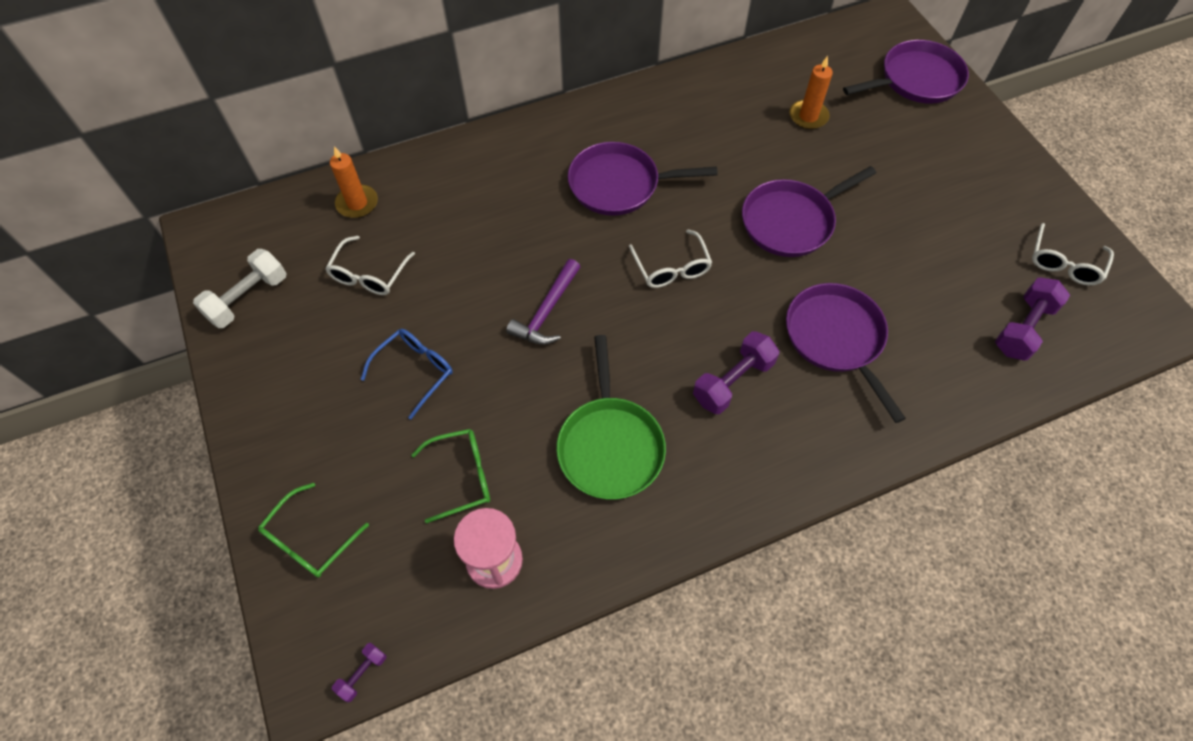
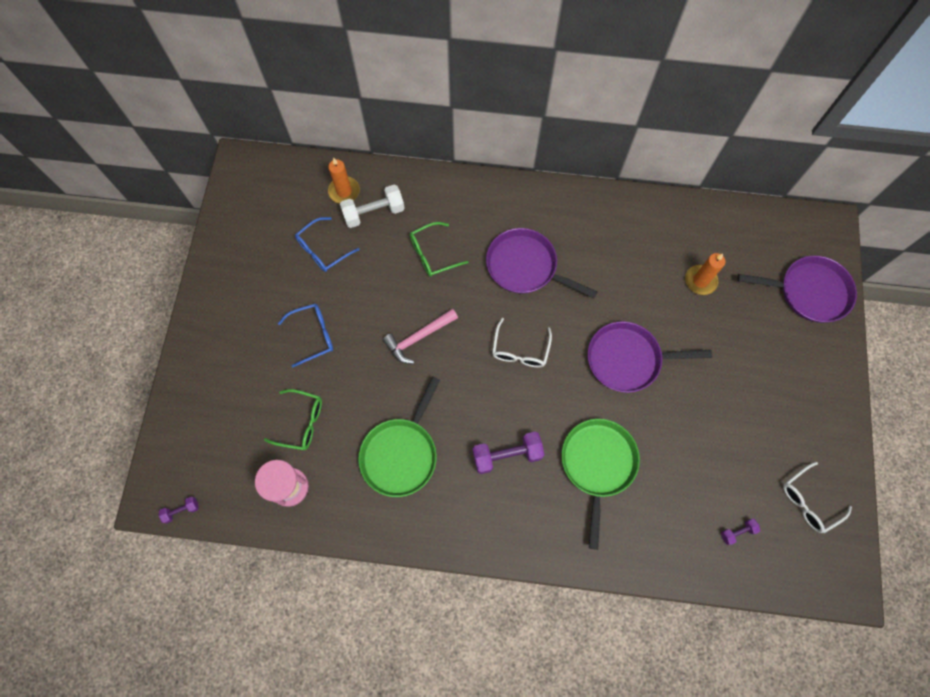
camera: 30 degrees right, 10 degrees up
(248, 298) = (242, 228): white dumbbell -> white dumbbell (374, 213)
(310, 539) = (196, 412): green glasses -> green glasses (433, 254)
(369, 274) = (323, 250): white glasses -> blue glasses
(546, 312) = (418, 338): purple hammer -> pink hammer
(836, 338) = (597, 464): purple pan -> green pan
(1023, 328) = (737, 532): purple dumbbell -> purple dumbbell, size x0.51

